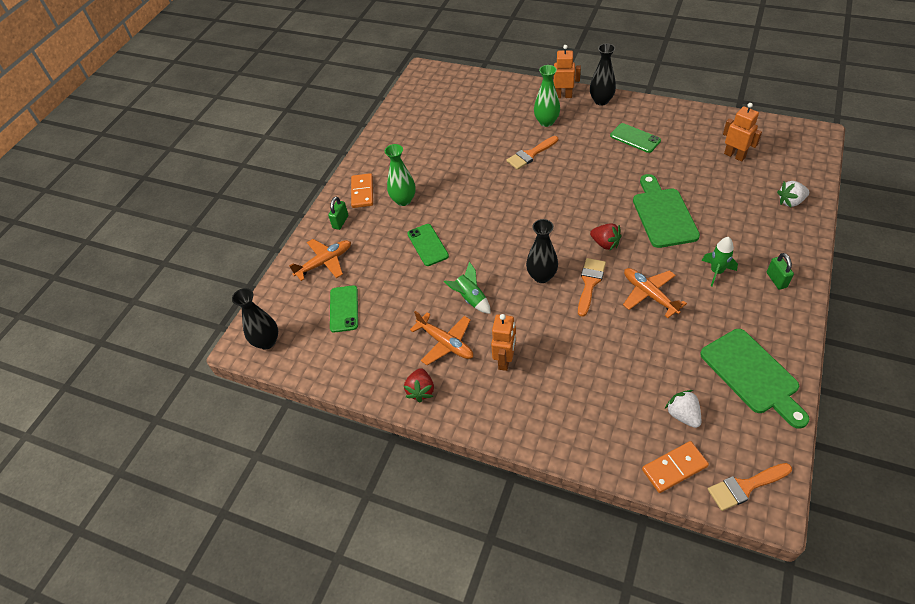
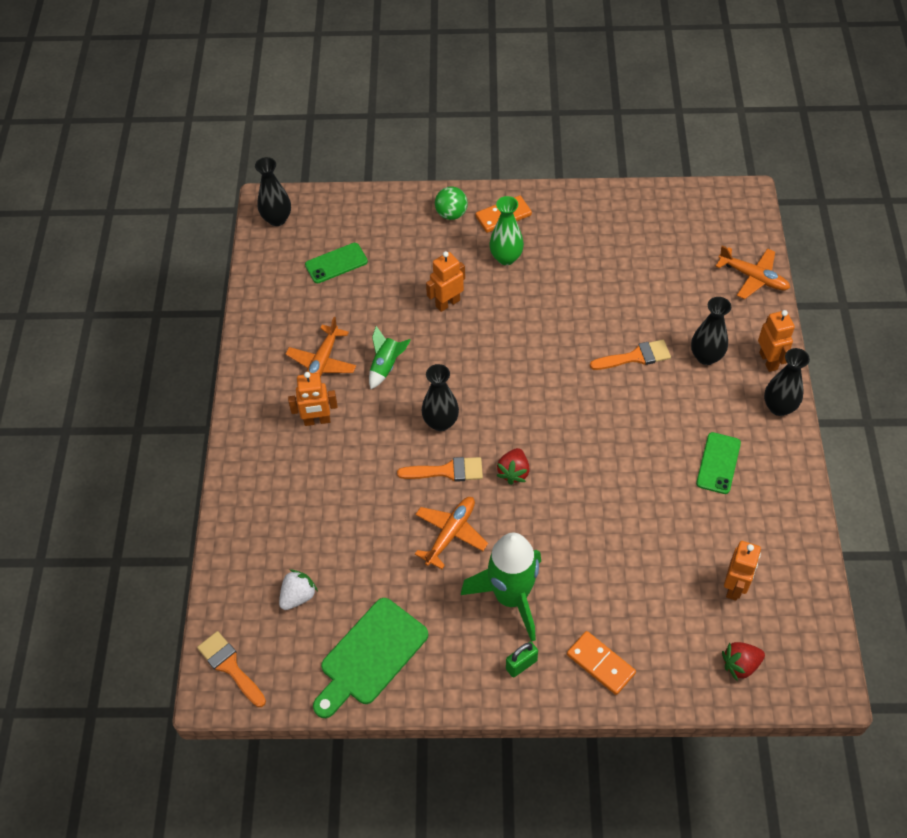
camera: 65 degrees right, 5 degrees up
(324, 262) = (390, 223): orange plane -> orange plane (753, 277)
(340, 222) = (451, 214): green padlock -> green ball
(421, 390) = (259, 361): red strawberry -> red strawberry (740, 665)
(427, 245) = (447, 303): green phone -> orange robot
(530, 154) = (635, 357): orange brush -> orange brush turned 135 degrees clockwise
(546, 122) = (706, 357): green vase -> black vase
(663, 214) = (586, 523): green cutting board -> none
(674, 468) = (234, 599): orange domino -> orange domino (601, 664)
(716, 272) = (511, 597): green rocket -> green rocket, size x2.03
(790, 202) = (669, 666): white strawberry -> none

